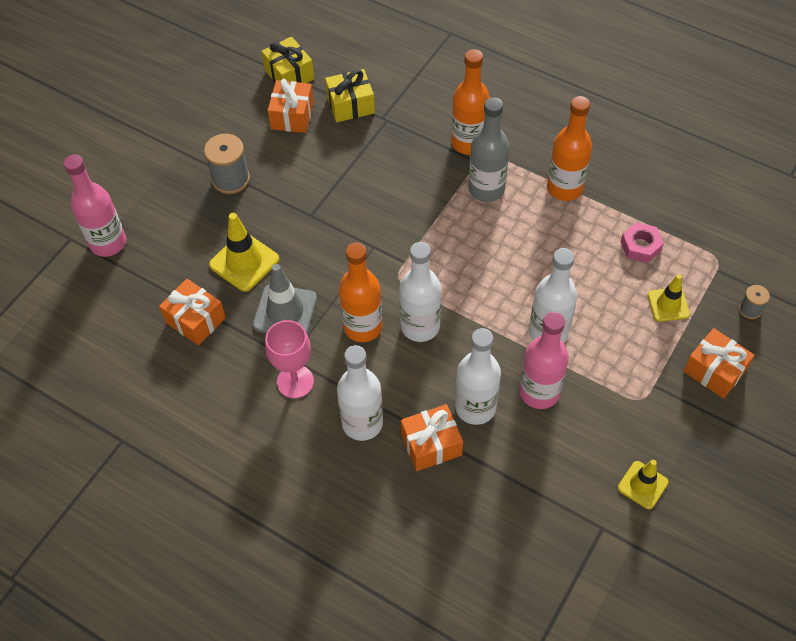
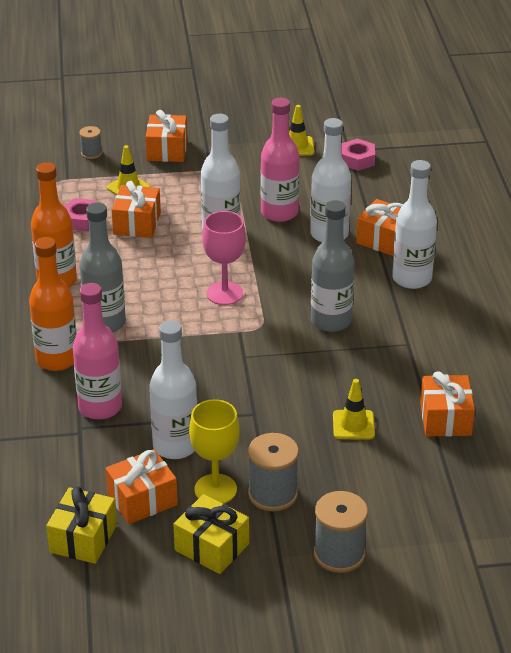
camera: 130 degrees left, 20 degrees down
(108, 243) = (446, 533): pink bottle -> pink bottle (100, 407)
(152, 179) = (339, 554): none -> grey spool
(244, 262) = (353, 425): yellow traffic cone -> yellow traffic cone, size x0.65
(264, 154) = (215, 489): none -> yellow goblet
(285, 312) = (371, 371): grey traffic cone -> none
(295, 381) = (424, 329): pink goblet -> pink goblet (224, 293)
(350, 105) = (83, 464): yellow gift -> yellow gift (212, 547)
(362, 327) = (331, 321): orange bottle -> grey bottle
(420, 326) = (293, 292): white bottle -> white bottle (175, 446)
(578, 521) = (357, 160): none -> pink nut
(605, 280) = (137, 223): none -> orange gift

